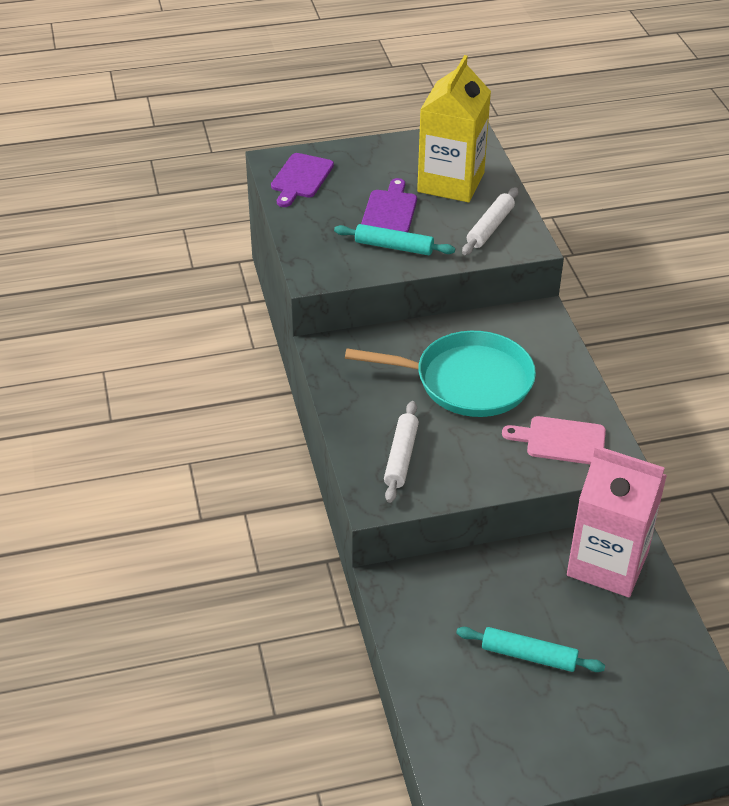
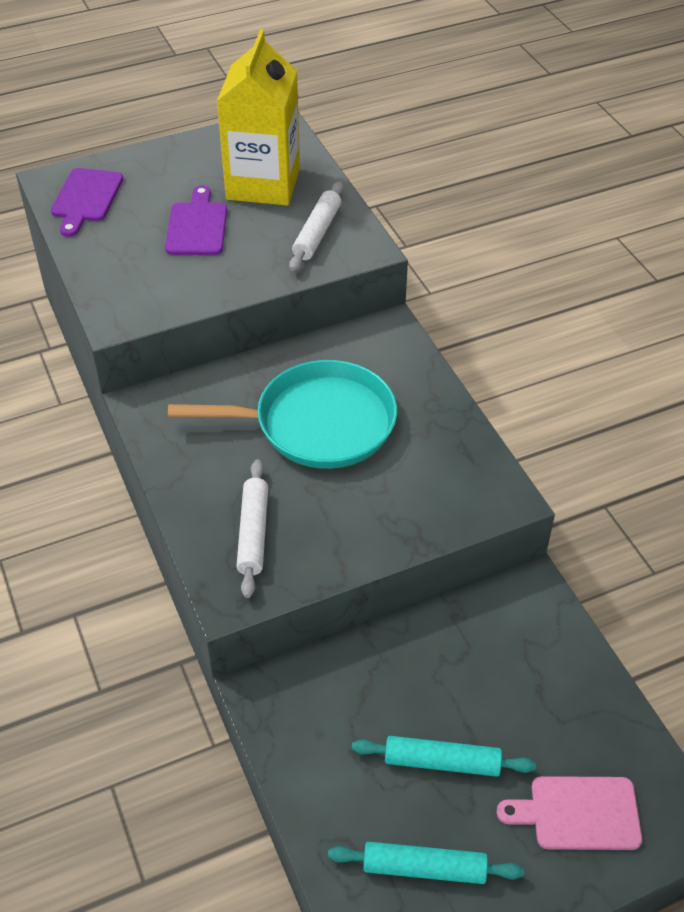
camera: 10 degrees left, 5 degrees up
(394, 247) = (208, 270): turquoise rolling pin -> turquoise rolling pin (424, 868)
(561, 440) = (438, 484): pink cutting board -> pink cutting board (578, 813)
(607, 563) = (513, 625): pink carton -> none

